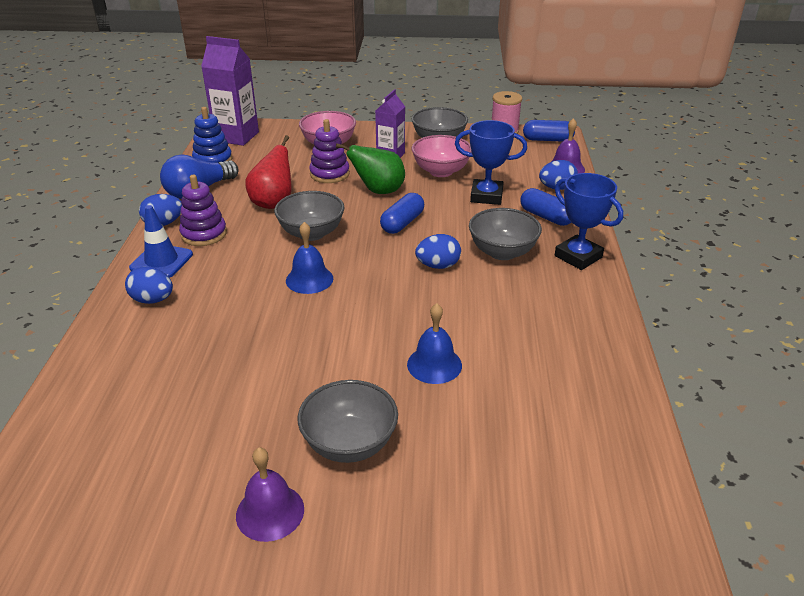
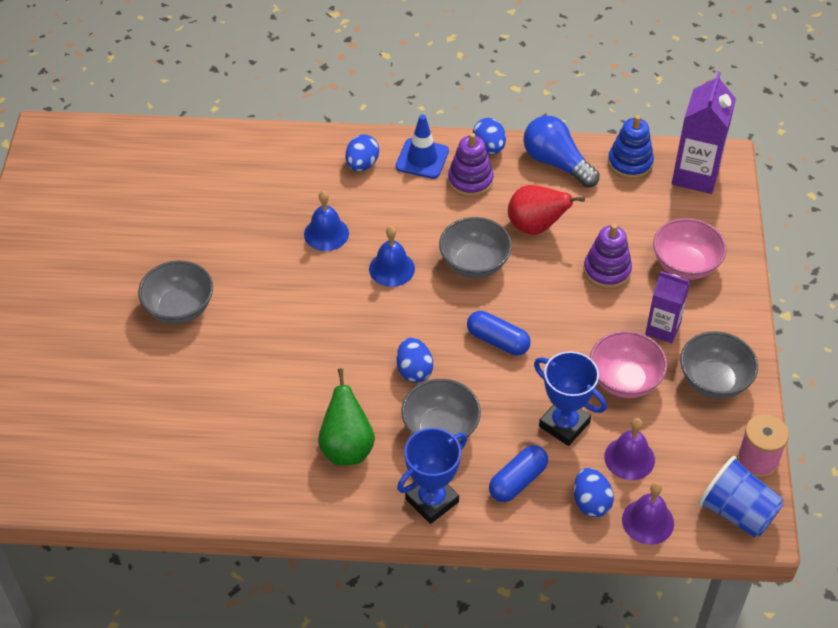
camera: 90 degrees right, 15 degrees up
(270, 512) = (124, 269): purple bell -> purple bell (629, 458)
(378, 191) = (568, 318): green pear -> green pear (347, 448)
(434, 364) = (263, 363): blue bell -> blue bell (326, 233)
(486, 196) = (564, 424): blue trophy -> blue trophy turned 60 degrees counterclockwise
(547, 140) = (737, 512): blue capsule -> blue cup

